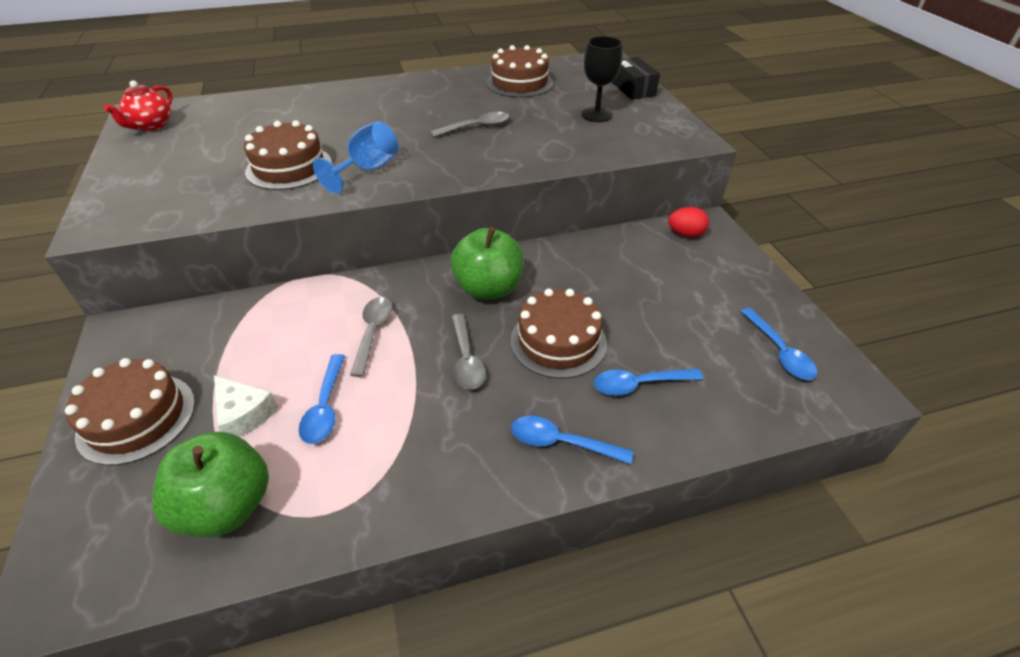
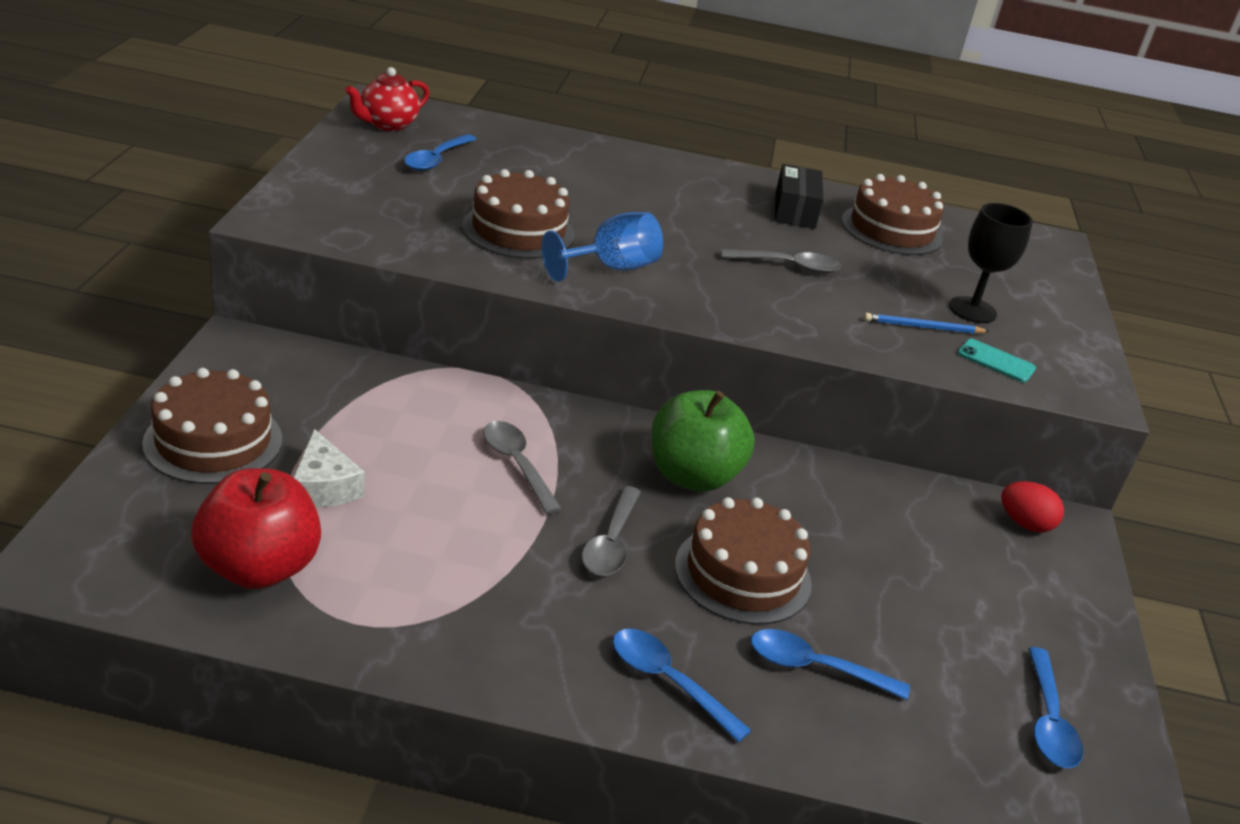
camera: 20 degrees right, 10 degrees down
(227, 506) = (259, 567): green apple -> red apple
(325, 407) = (415, 519): blue spoon -> blue spoon (436, 159)
(373, 332) = (517, 465): grey spoon -> grey spoon turned 60 degrees counterclockwise
(578, 136) = (923, 327): none -> blue pencil
(631, 141) = (996, 361): none -> turquoise phone
(633, 89) = (1057, 295): black box -> black box (795, 210)

